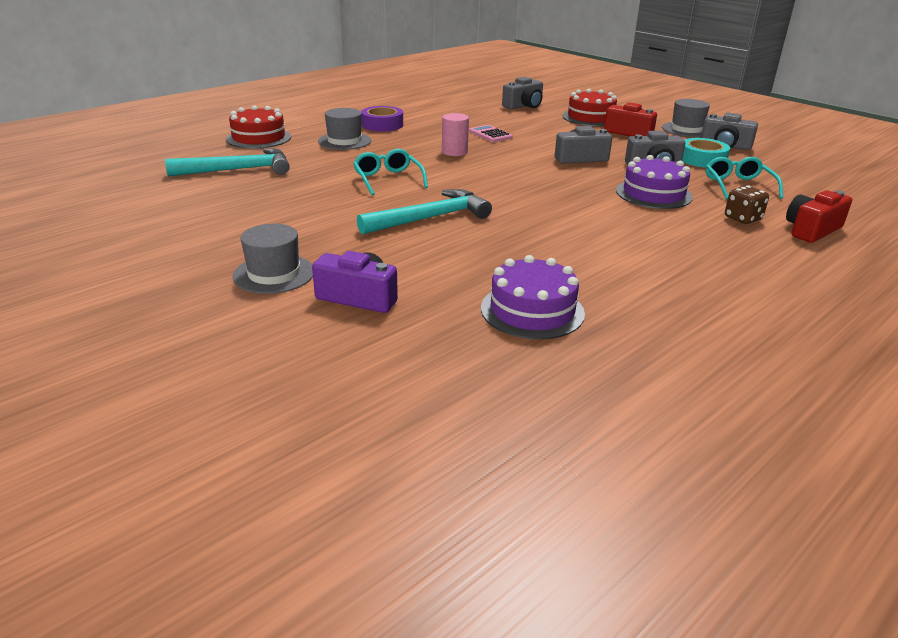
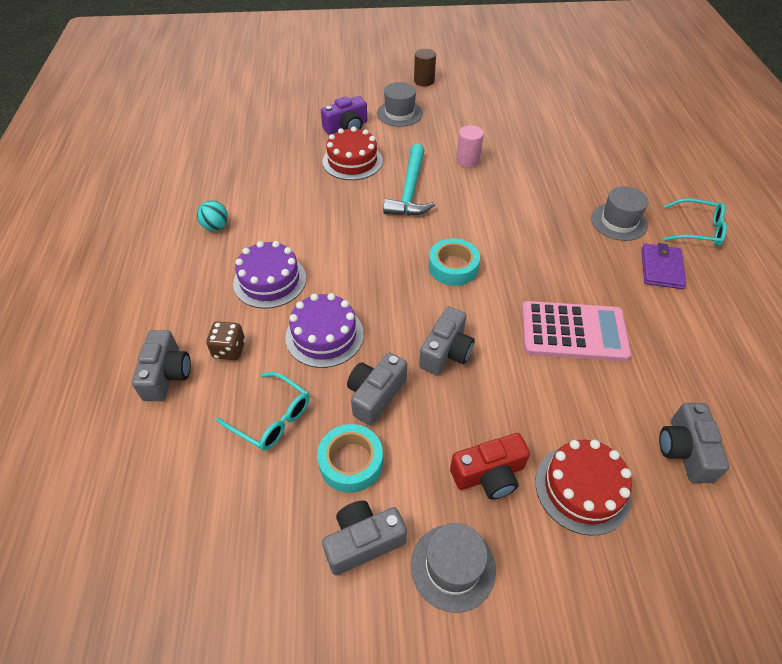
camera: 130 degrees right, 20 degrees up
(149, 288) = (424, 81): none -> brown cylinder
(238, 170) = (579, 147): turquoise hammer -> none
(259, 138) = (660, 179): red cake -> red cake (352, 161)
(382, 125) = (661, 268): purple tape -> purple wallet
(388, 179) = (499, 204): turquoise glasses -> turquoise glasses (697, 230)
(454, 152) = (536, 274): pink cylinder -> pink cylinder (467, 160)
(490, 134) = (573, 332): pink calculator -> pink calculator, size x1.94
(499, 175) = (453, 267): none -> turquoise tape
(532, 310) = (269, 169): purple cake -> purple cake (270, 280)
(672, 292) = (216, 226): none -> turquoise ball
(811, 230) = (167, 374): red camera -> grey camera

